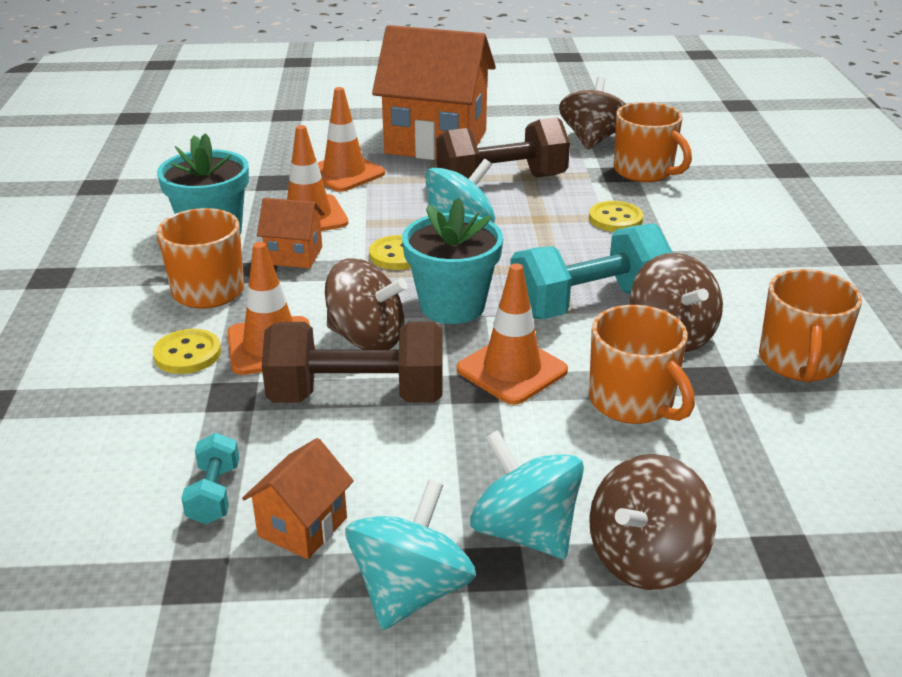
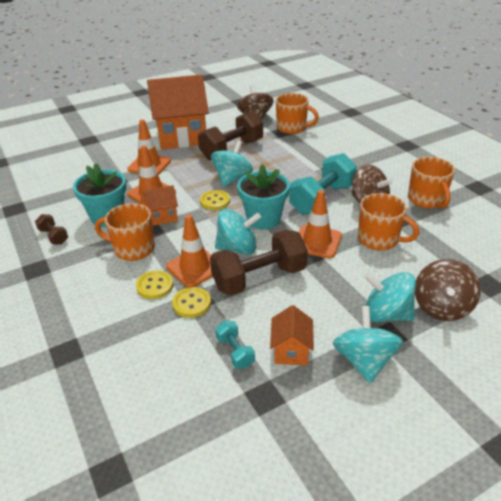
camera: 25 degrees left, 5 degrees up
(114, 239) = (54, 236): none -> brown dumbbell
(366, 338) = (238, 248): brown spinning top -> turquoise spinning top
(615, 219) = (299, 155): yellow button -> yellow button (192, 303)

